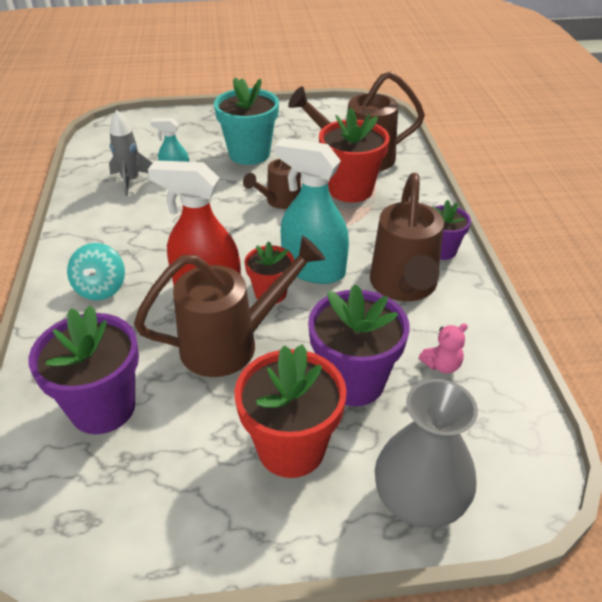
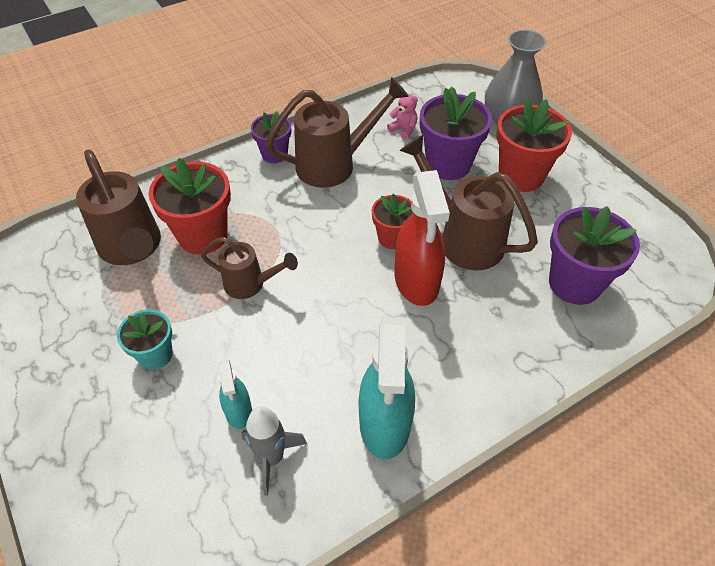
camera: 115 degrees left, 10 degrees up
(101, 288) = (467, 364): turquoise spinning top -> none
(249, 154) = (155, 355): turquoise flower pot -> turquoise flower pot, size x0.59
(313, 269) = (345, 222): turquoise spray bottle -> turquoise spray bottle (385, 423)

